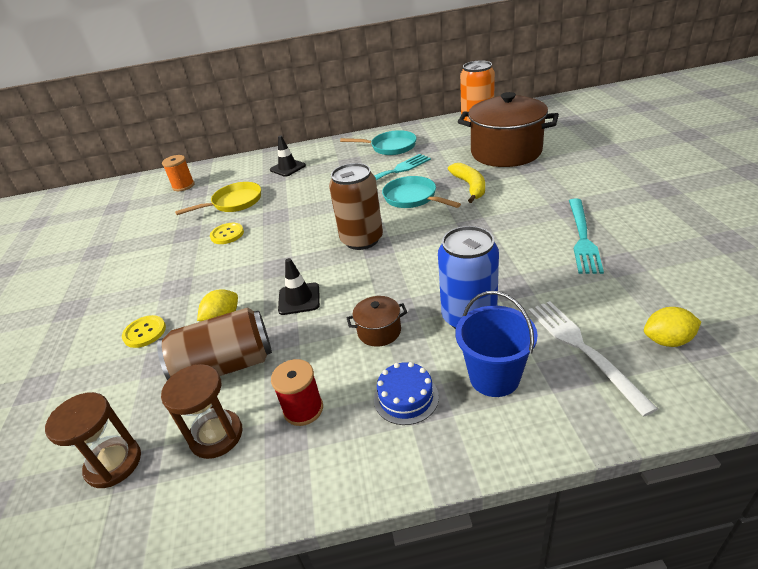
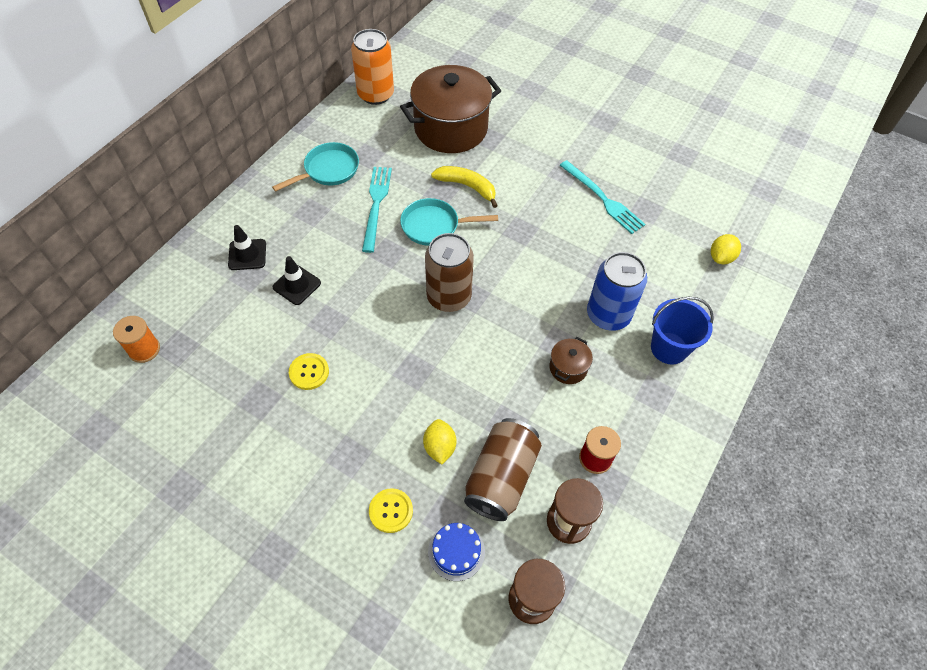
camera: 55 degrees left, 20 degrees up
(234, 203) = (254, 333): yellow pan -> none
(299, 299) = (476, 385): black traffic cone -> black traffic cone (297, 285)
(406, 397) = (641, 400): blue cake -> blue cake (456, 551)
(583, 350) = (691, 294): white fork -> none

